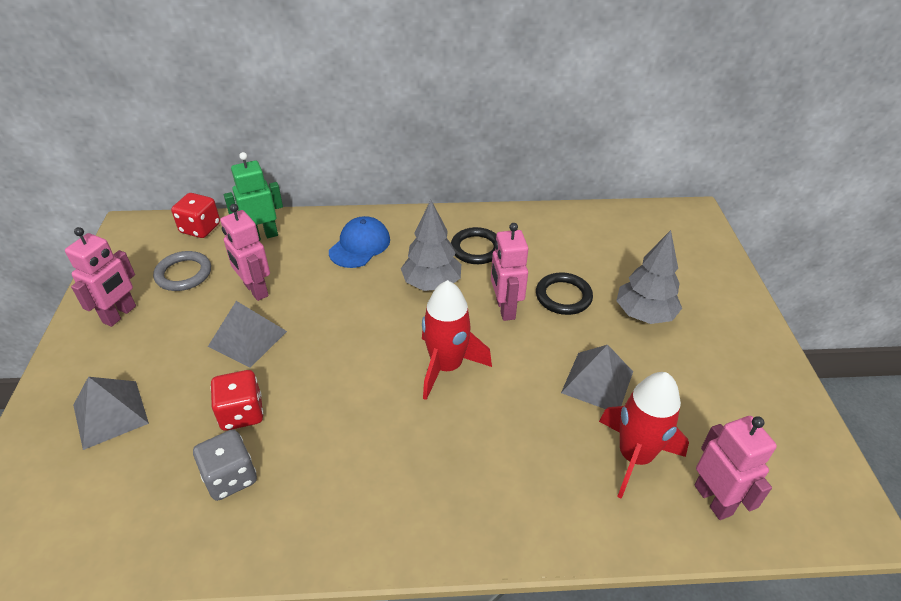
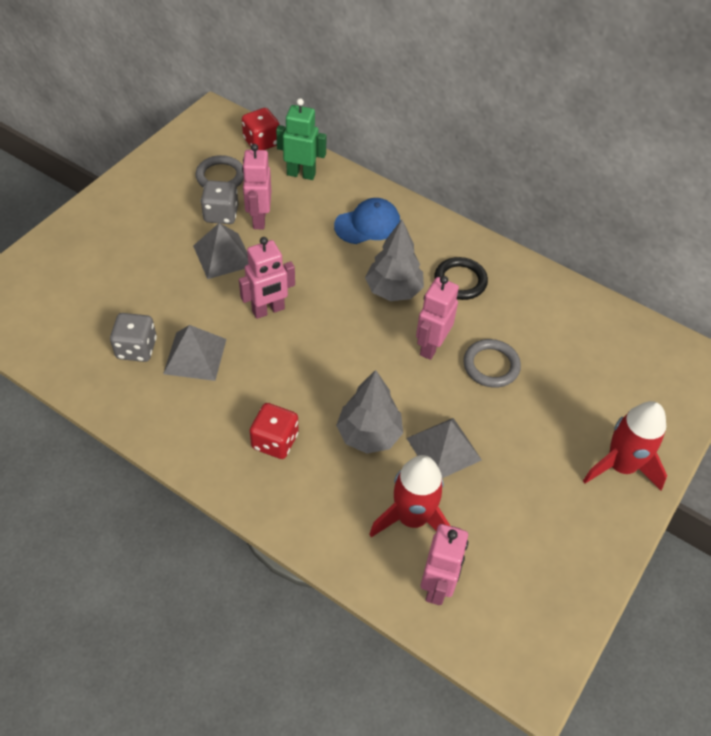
camera: 35 degrees right, 10 degrees up
(110, 414) = (100, 259): grey pyramid -> grey pyramid (195, 356)
(120, 314) = (156, 186): pink robot -> pink robot (268, 310)
(213, 304) = (221, 214): none -> grey dice
(241, 413) = (176, 309): red dice -> red dice (275, 441)
(446, 366) = (341, 363): red rocket -> red rocket (620, 466)
(563, 296) = (491, 365): black ring -> grey ring
(644, 314) = (545, 423): grey tree -> grey tree (369, 435)

